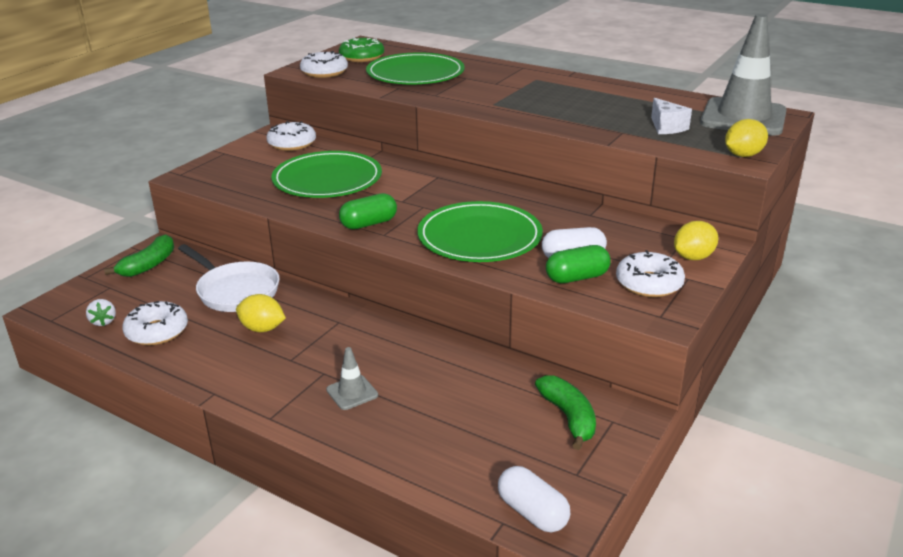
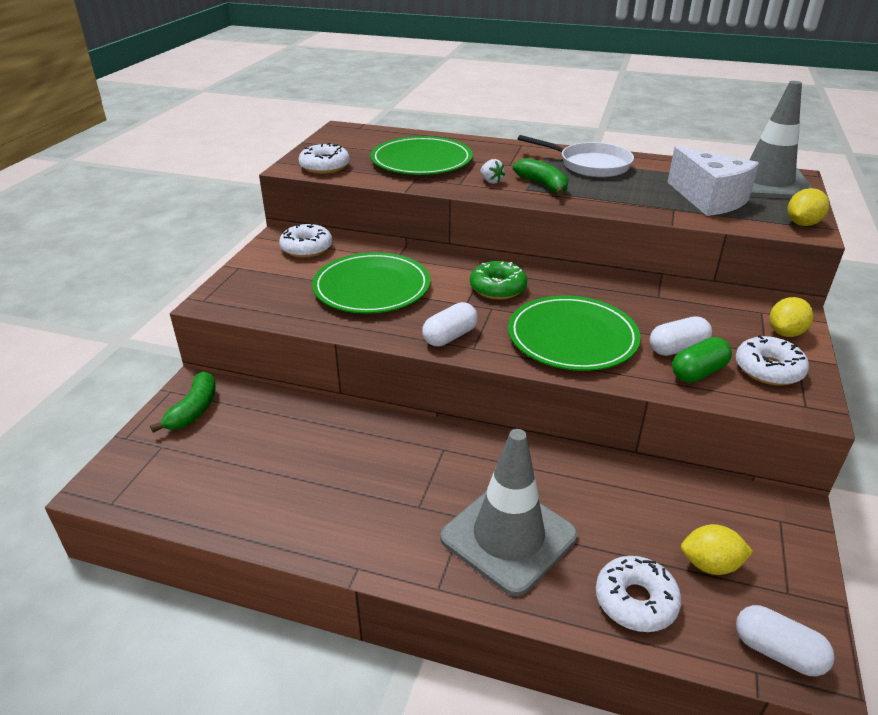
camera: 15 degrees left, 5 degrees up
(103, 321) = (177, 494): white strawberry -> white strawberry (491, 181)
(157, 331) = (248, 496): white donut -> white donut (635, 601)
(235, 291) = (311, 428): white pan -> white pan (590, 165)
(262, 329) = (367, 472): yellow lemon -> yellow lemon (710, 565)
(352, 392) = (508, 537): grey traffic cone -> grey traffic cone, size x2.33
(362, 57) = (352, 146): green donut -> green donut (498, 288)
(369, 224) = (450, 337): green capsule -> white capsule
(568, 417) = (738, 524): green banana -> green banana (543, 185)
(666, 127) = (709, 200): white cheese -> white cheese, size x1.85

